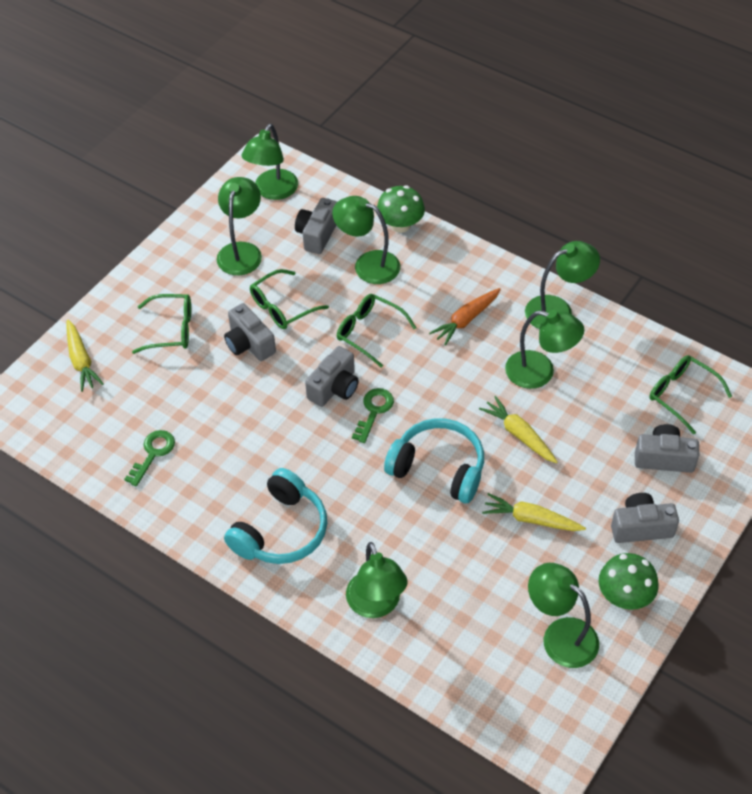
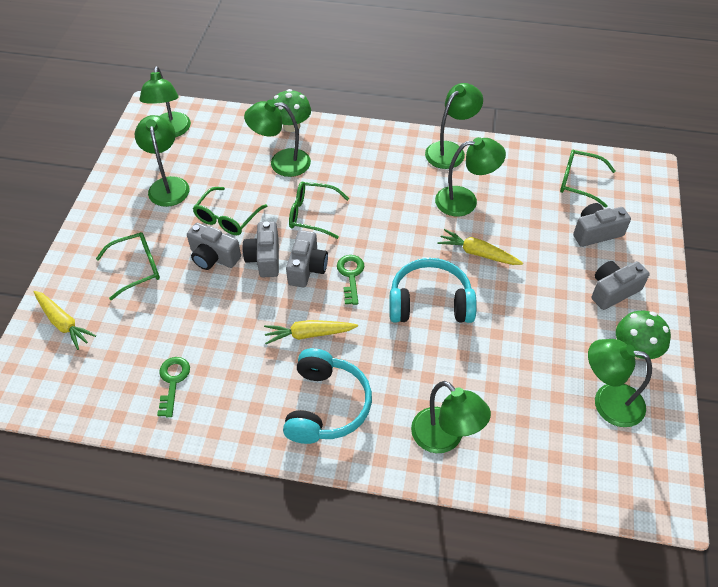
camera: 25 degrees left, 0 degrees up
(317, 234) = (226, 153): grey camera -> grey camera (264, 258)
(466, 320) = (384, 180): orange carrot -> none
(531, 519) = (527, 316): yellow carrot -> yellow carrot (309, 334)

